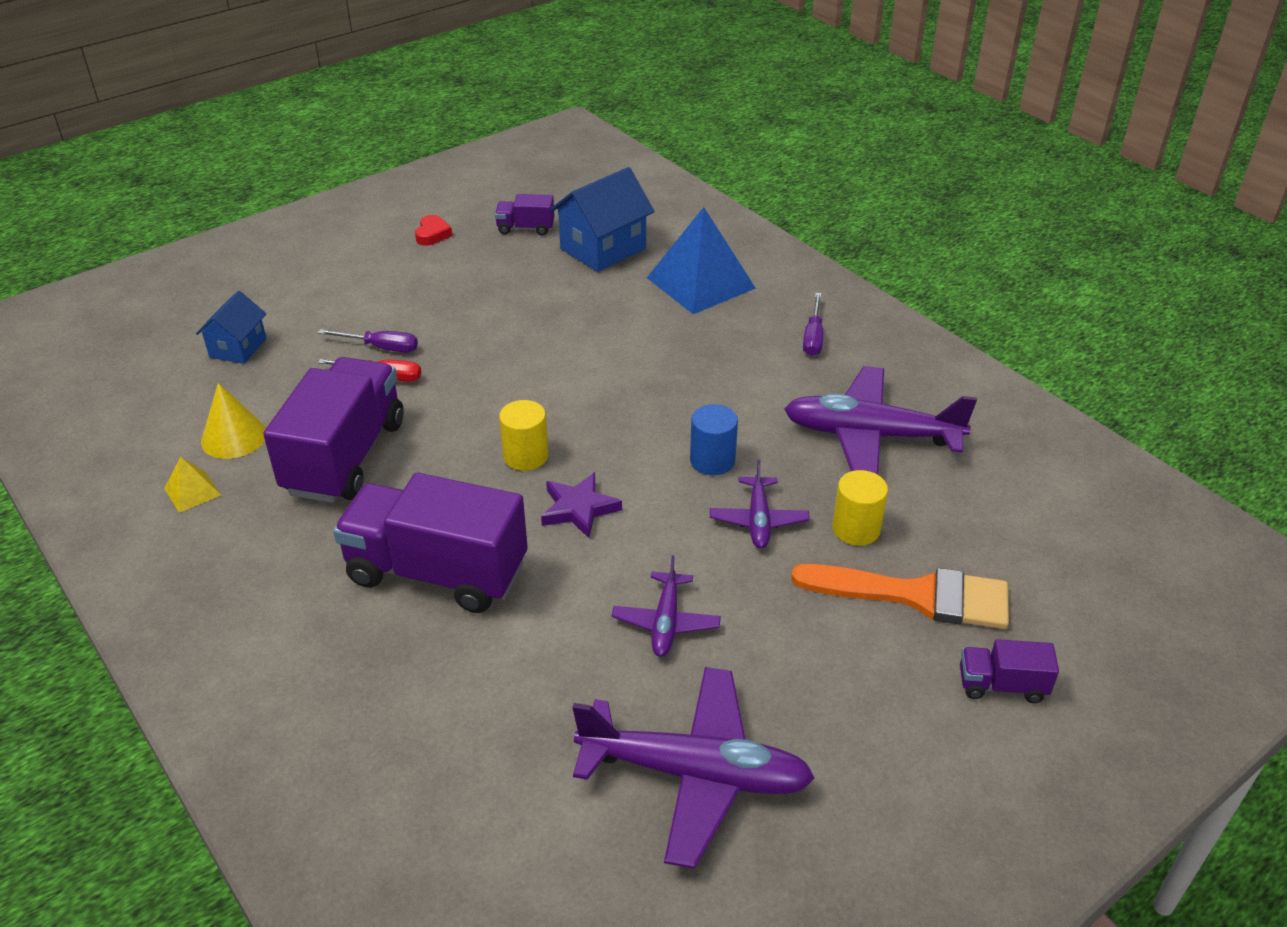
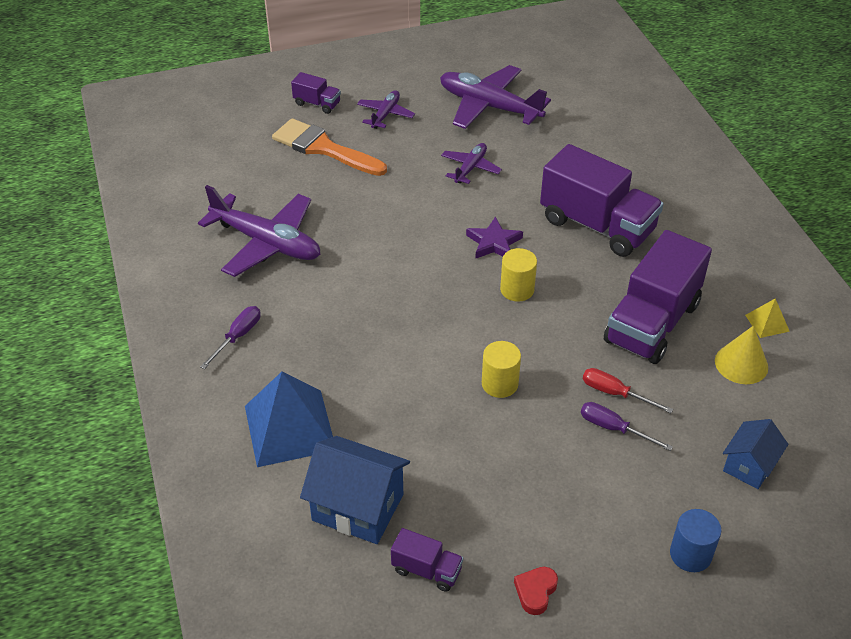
camera: 160 degrees left, 5 degrees up
(603, 248) = (358, 507): blue house -> blue house turned 45 degrees clockwise
(712, 460) = (387, 253): blue cylinder -> blue cylinder (690, 554)
(758, 520) = (383, 208): purple plane -> purple plane (385, 114)
(856, 529) = (327, 188): yellow cylinder -> yellow cylinder (499, 384)

